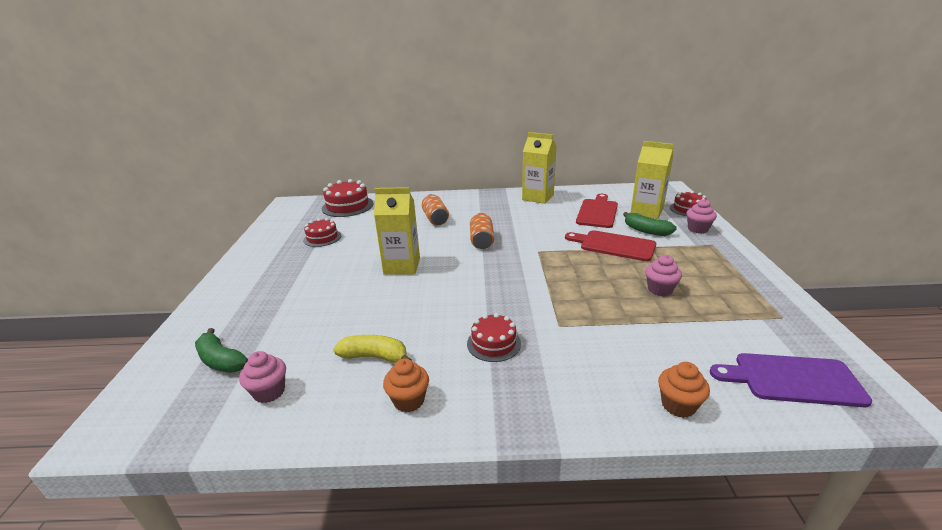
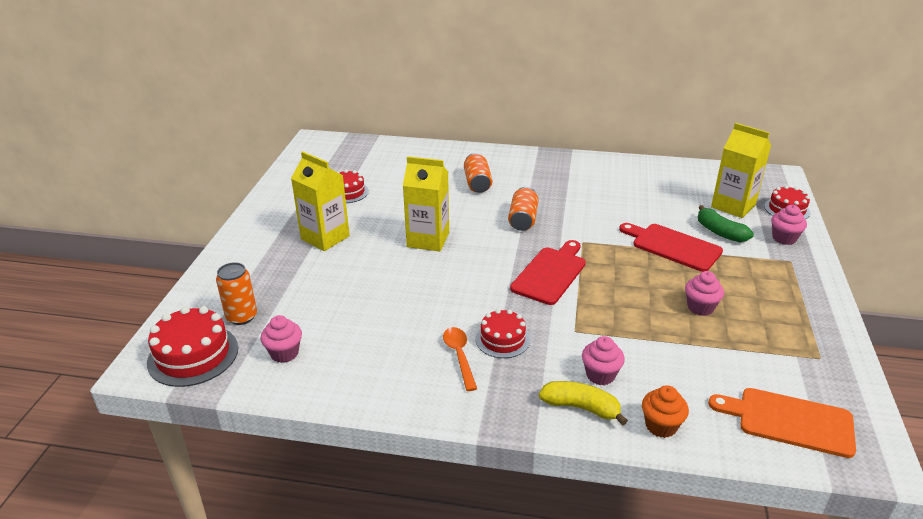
camera: 10 degrees right, 5 degrees up
(221, 360) = (242, 317): green banana -> orange can
(347, 206) = (380, 153): red cake -> red cake (193, 355)
(374, 357) = (384, 335): yellow banana -> yellow banana (581, 407)
(409, 400) = (409, 381): orange cupcake -> none
(455, 366) = (459, 356): none -> orange spoon
(538, 197) = (607, 168): yellow carton -> yellow carton (325, 237)
(597, 212) = (672, 199): red cutting board -> red cutting board (550, 273)
(598, 363) = (600, 375): none -> pink cupcake
(792, 379) = (789, 421): purple cutting board -> orange cutting board

